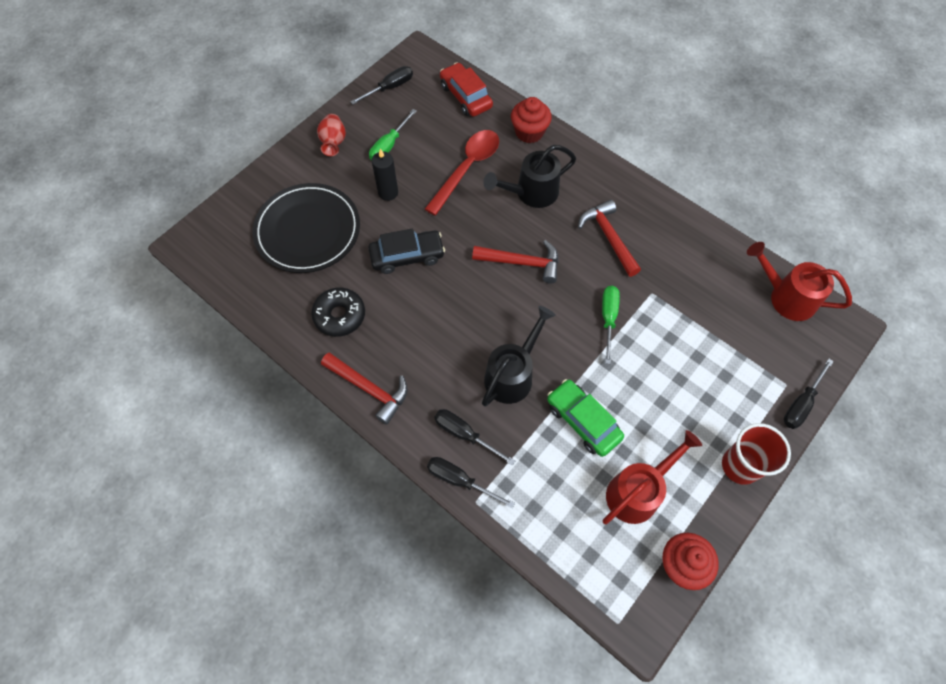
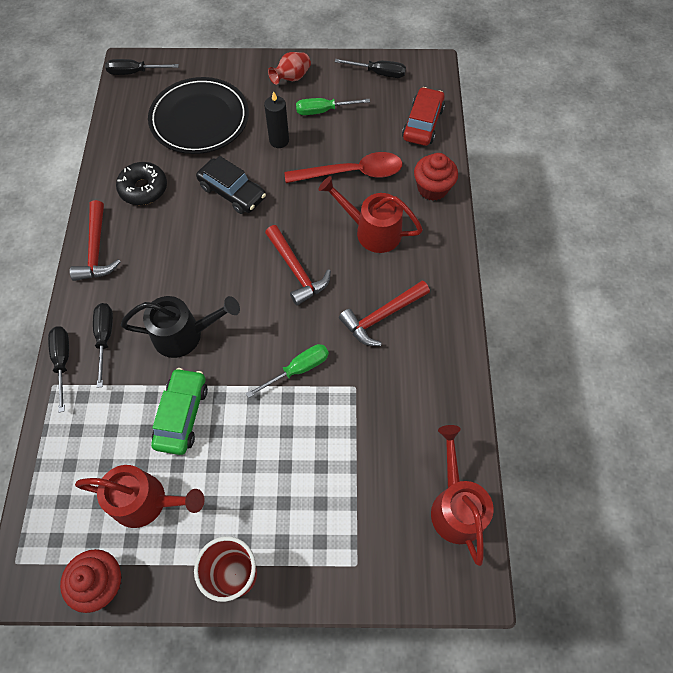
camera: 50 degrees right, 0 degrees up
(531, 193) = (371, 231): black watering can -> red watering can
(609, 237) = (382, 316): red hammer -> red hammer turned 150 degrees counterclockwise
(801, 403) = (346, 592): black screwdriver -> black screwdriver (135, 72)

